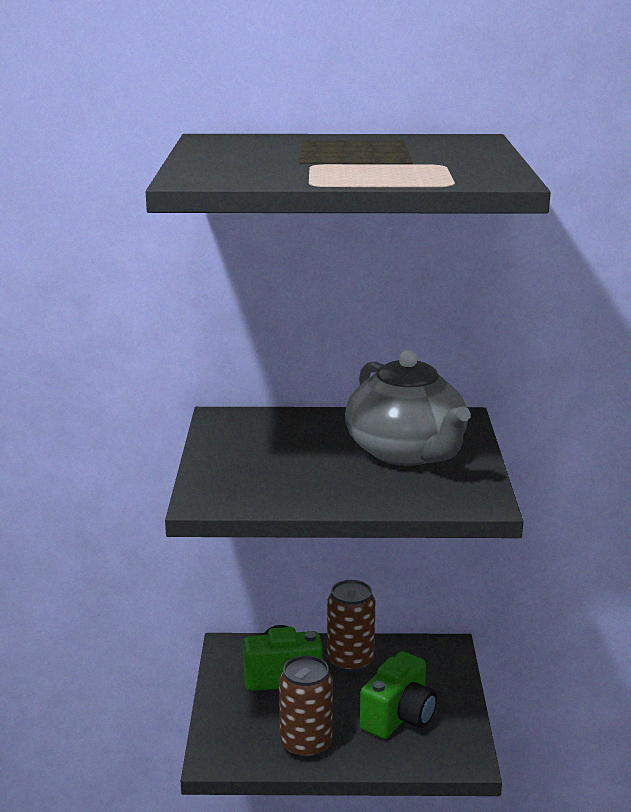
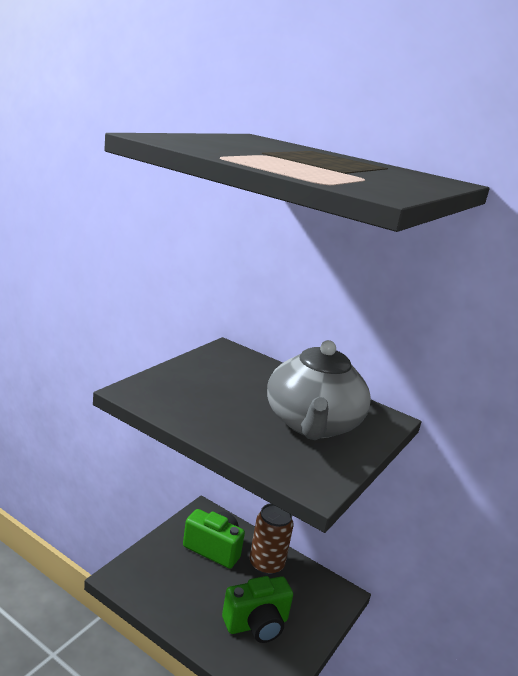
camera: 30 degrees right, 0 degrees up
(306, 745) = (177, 605): brown can -> none

